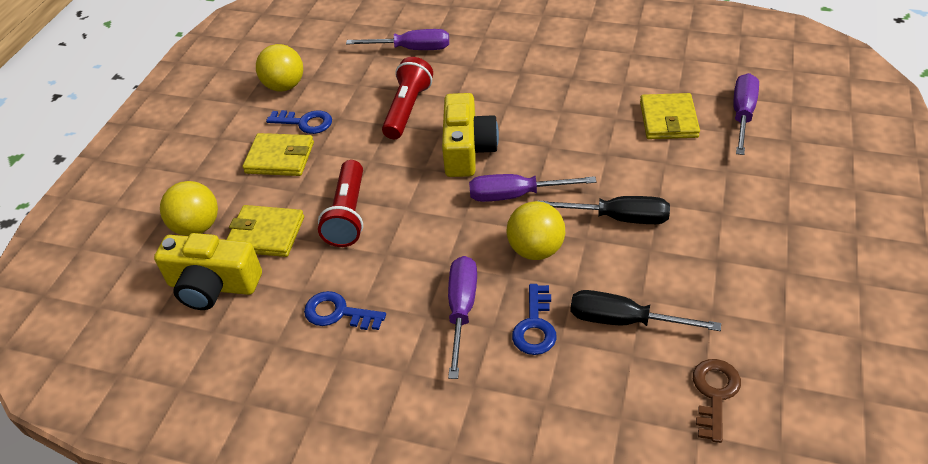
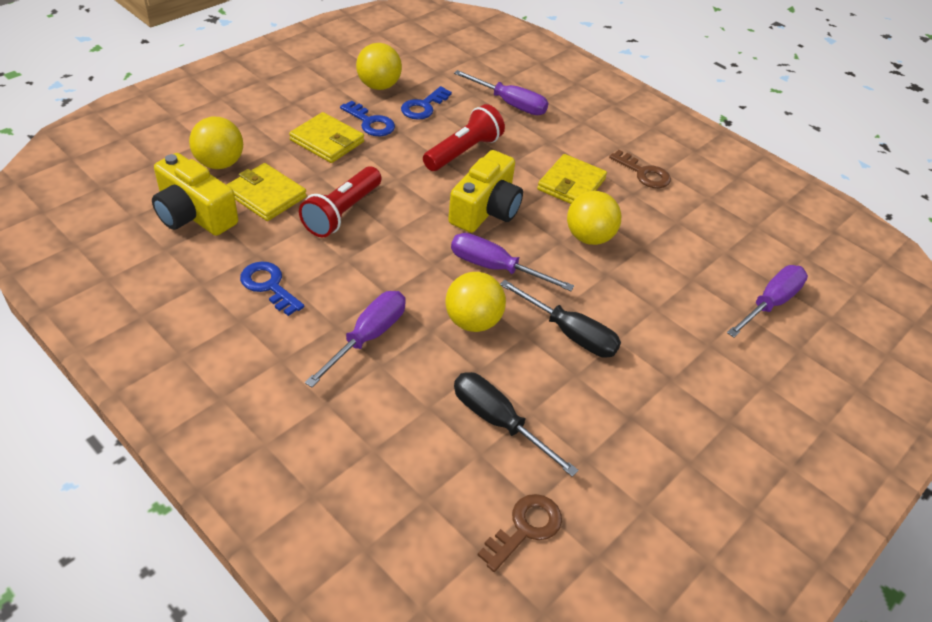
camera: 20 degrees right, 0 degrees up
(535, 326) = (418, 383): blue key -> blue key (423, 107)
(567, 57) = (643, 173): none -> brown key
(568, 131) = (589, 237): none -> yellow ball
(668, 120) = (692, 273): yellow wallet -> yellow wallet (571, 184)

